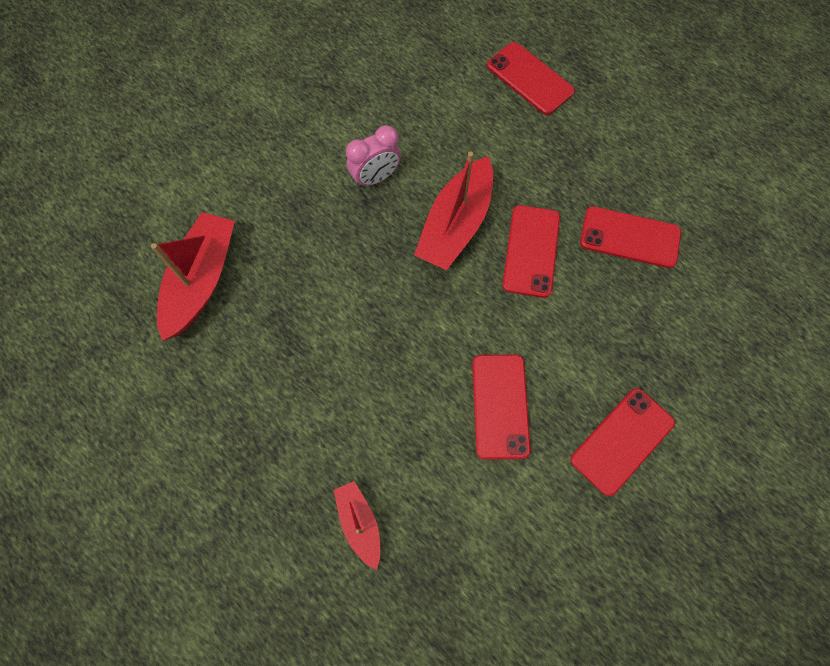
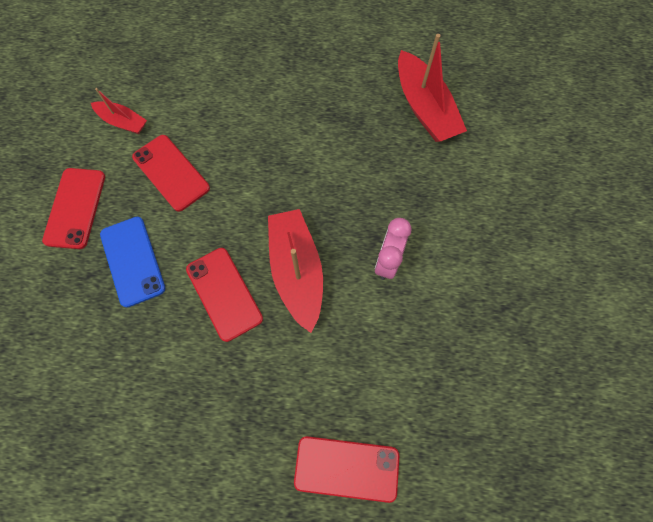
camera: 140 degrees right, 0 degrees up
(359, 523) = (208, 61): red boat -> red boat (123, 122)
(594, 340) = (133, 261): none -> blue phone
(629, 237) = (152, 366): red phone -> none

